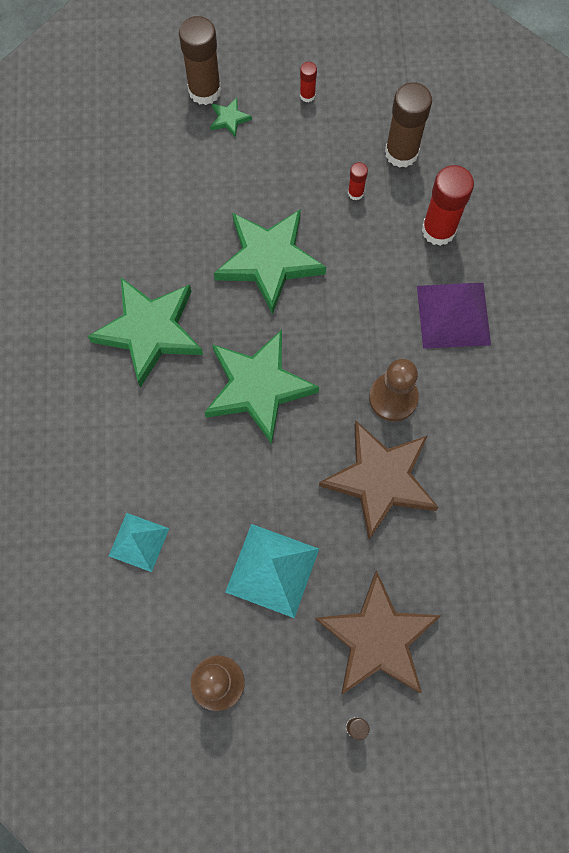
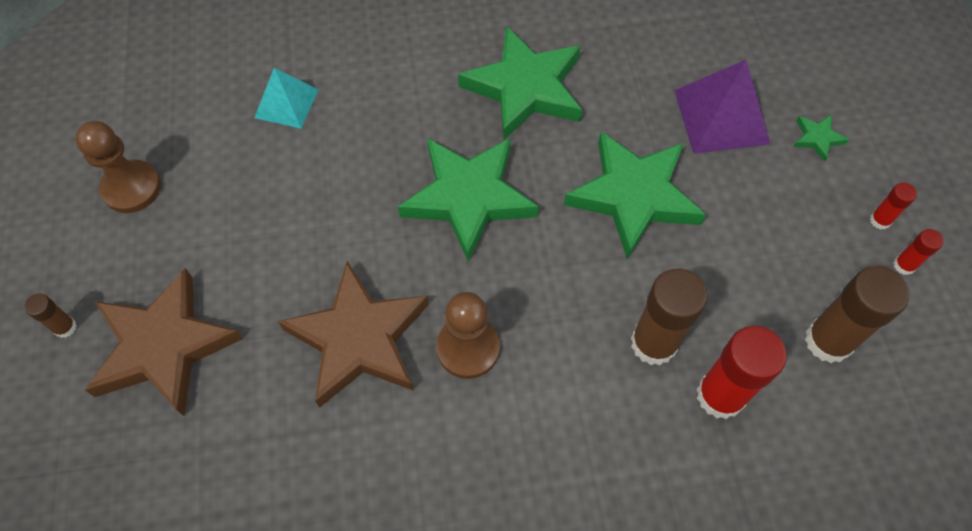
camera: 85 degrees right, 10 degrees down
(204, 91) = (848, 109): brown glue stick -> brown glue stick (653, 343)
(272, 570) = (250, 230): turquoise pyramid -> none
(355, 193) = (751, 287): red glue stick -> red glue stick (904, 265)
(453, 315) = (594, 420): purple pyramid -> purple pyramid (721, 117)

